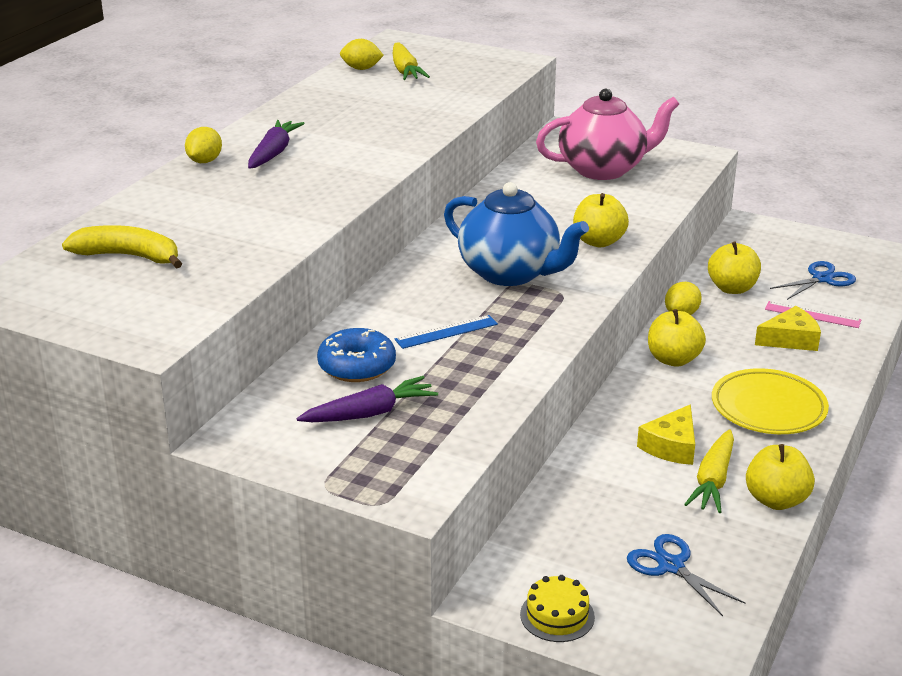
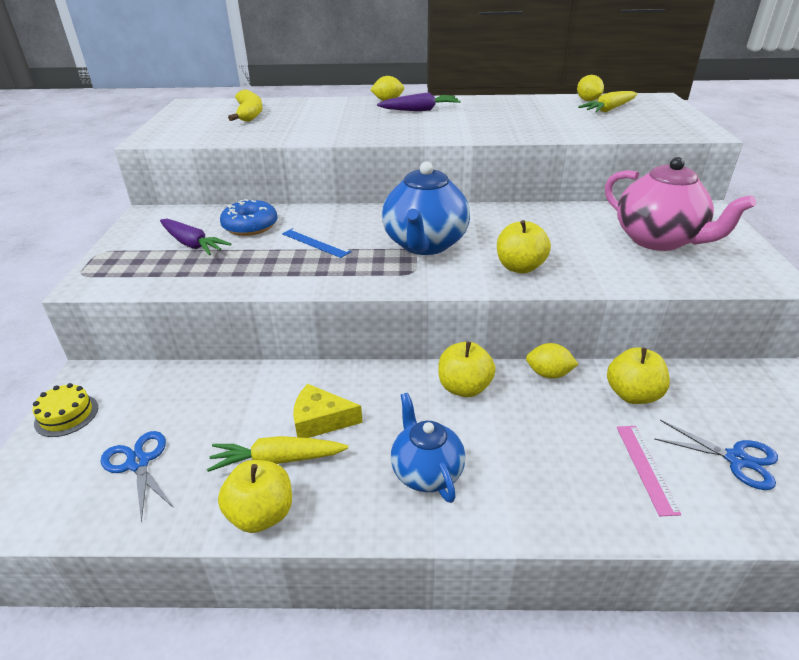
camera: 65 degrees right, 5 degrees up
(671, 566) = (138, 463): blue scissors -> blue scissors turned 60 degrees counterclockwise
(768, 407) = (426, 472): yellow plate -> blue teapot
(790, 339) = (574, 460): yellow cheese -> none

